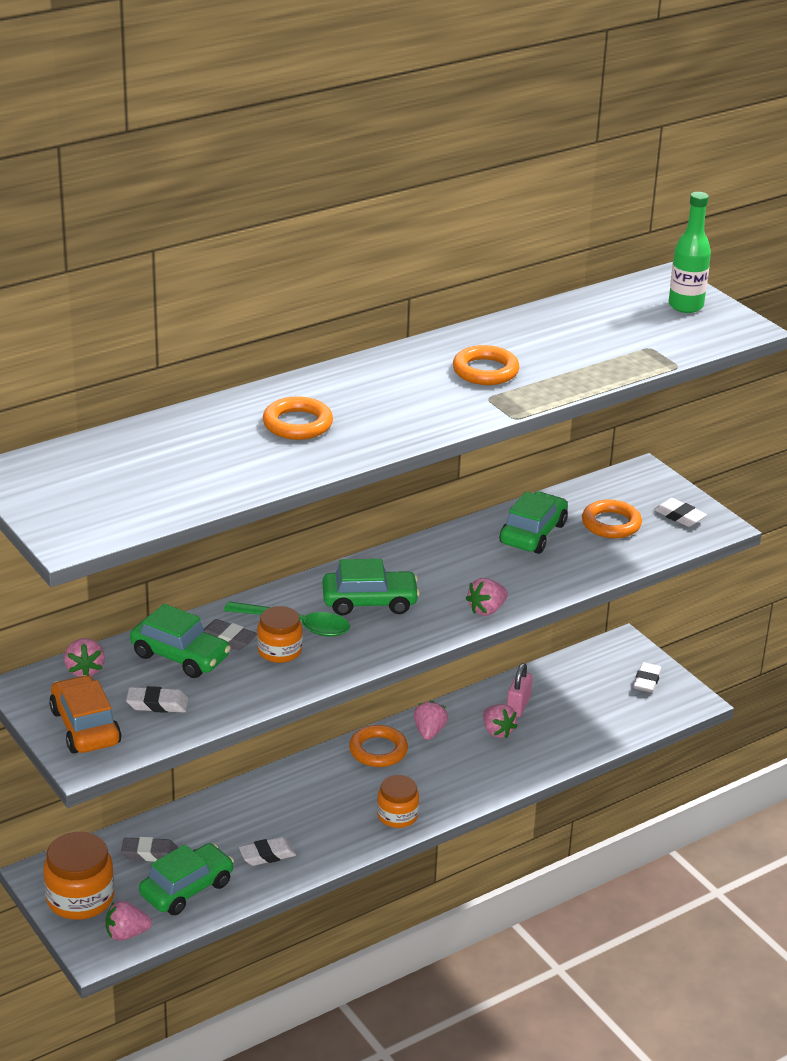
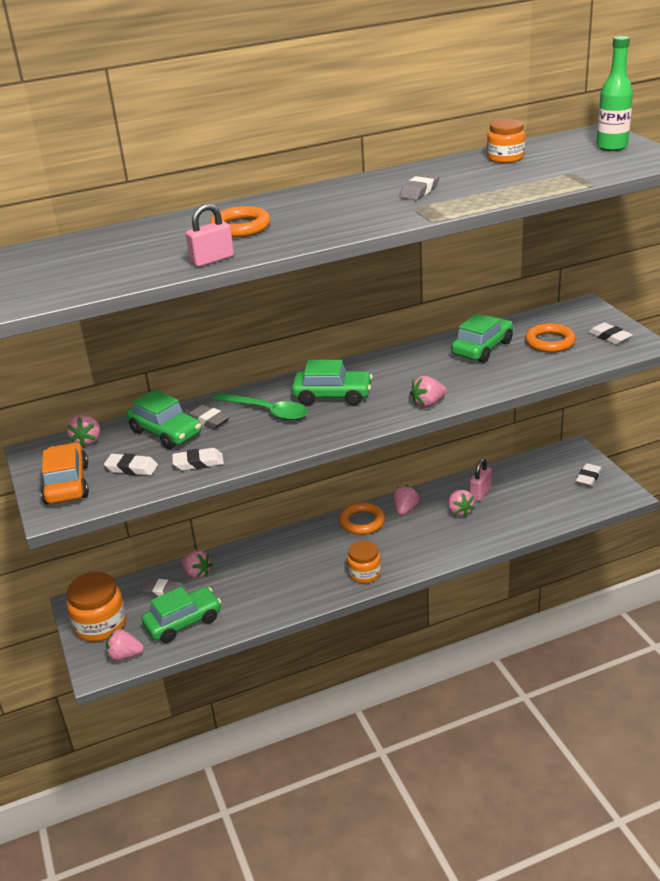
camera: 15 degrees right, 0 degrees up
(184, 827) = (197, 573): none -> pink strawberry
(267, 855) = (254, 599): white eraser -> white eraser (198, 463)
(279, 651) = (246, 430): orange jar -> orange jar (505, 158)
(287, 472) = (212, 260): none -> pink padlock
(485, 371) = (419, 191): orange ring -> grey eraser

